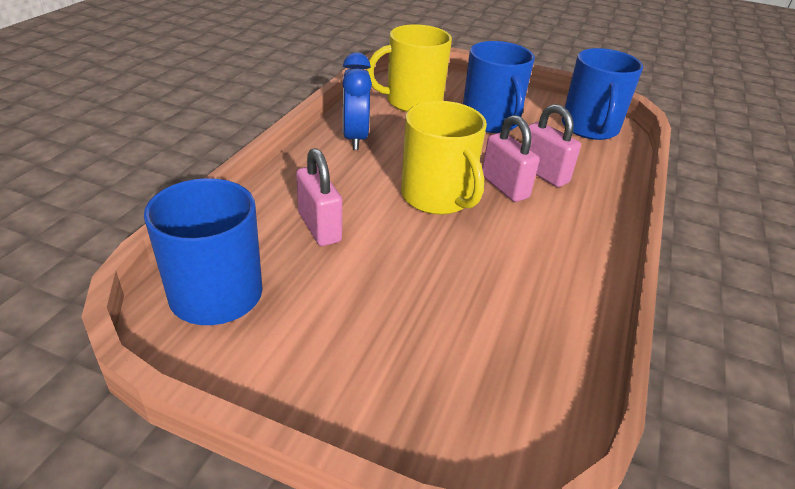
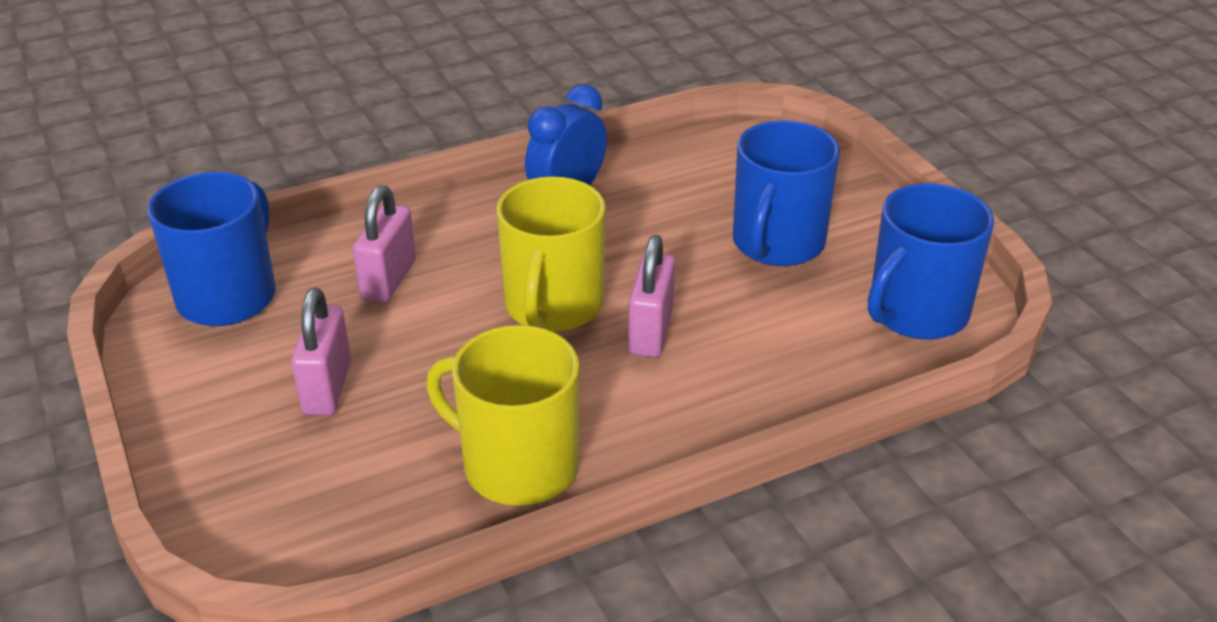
camera: 45 degrees right, 0 degrees up
(412, 102) = (712, 175): yellow mug -> yellow mug (517, 465)
(543, 174) = (729, 340): pink padlock -> pink padlock (327, 387)

